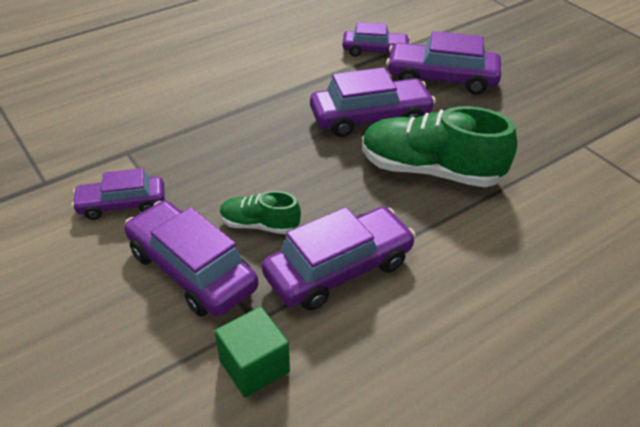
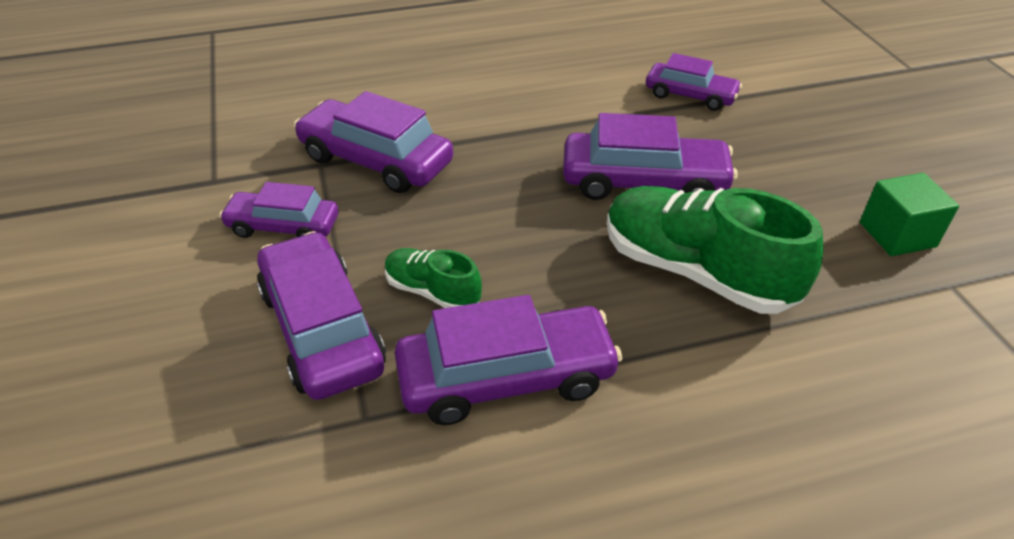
camera: 20 degrees right, 0 degrees up
(254, 366) = (334, 480): green cube -> green cube (897, 234)
(441, 78) = (768, 148): purple car -> purple car (376, 160)

